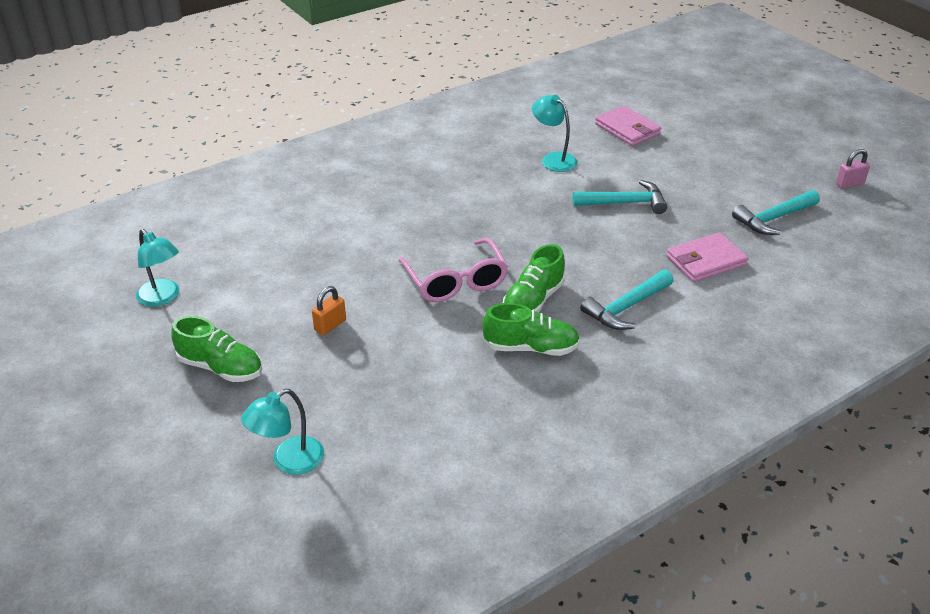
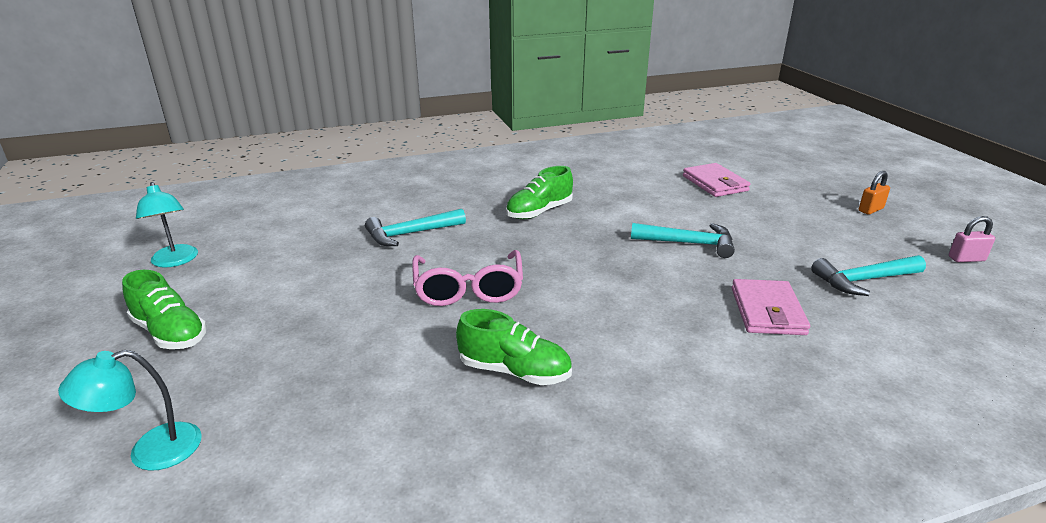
camera: 15 degrees right, 10 degrees down
(330, 325) = (310, 310): orange padlock -> orange padlock (870, 209)
(533, 300) = (543, 321): green shoe -> green shoe (539, 212)
(553, 159) = (627, 198): turquoise lamp -> none
(626, 307) = (651, 346): turquoise hammer -> turquoise hammer (411, 234)
(705, 261) = (767, 311): pink wallet -> pink wallet turned 75 degrees counterclockwise

